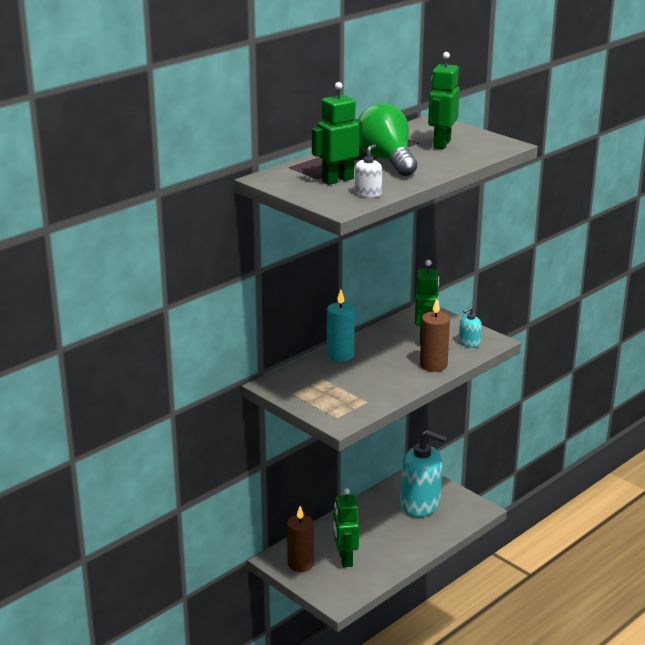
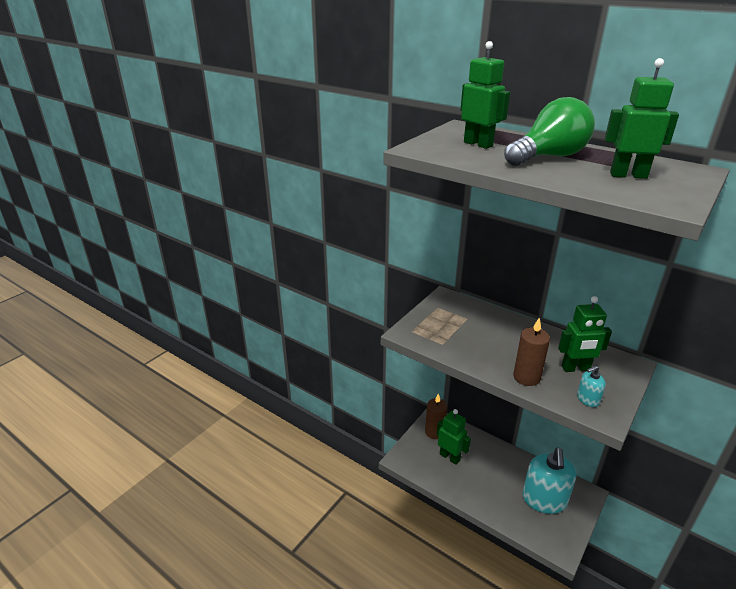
camera: 80 degrees right, 5 degrees up
(340, 355) = (510, 323): turquoise candle -> none
(345, 559) = (450, 457): green robot -> green robot turned 60 degrees clockwise
(368, 193) = (454, 155): white soap dispenser -> none
(469, 343) = (588, 399): turquoise soap dispenser -> turquoise soap dispenser turned 60 degrees counterclockwise

